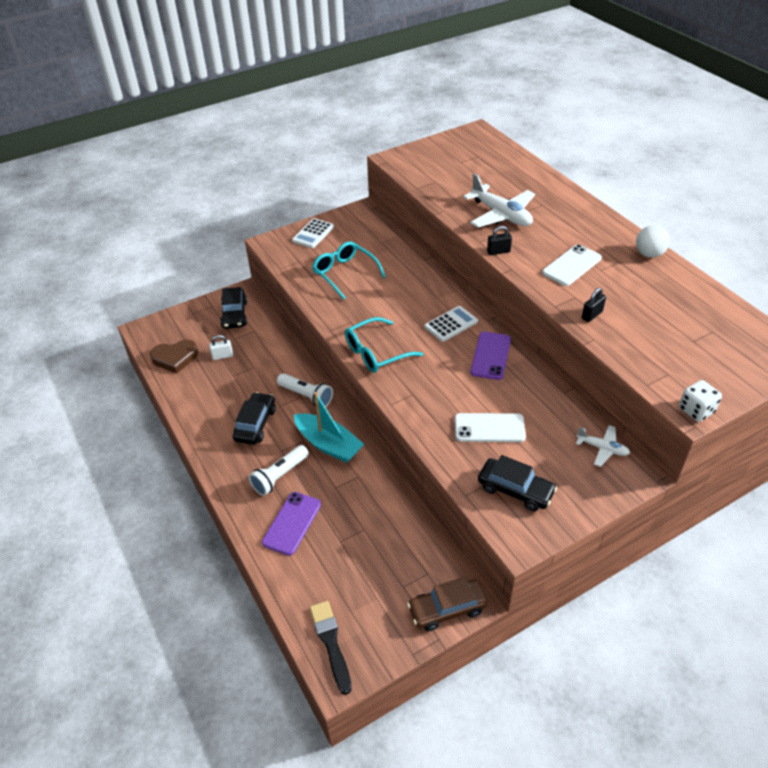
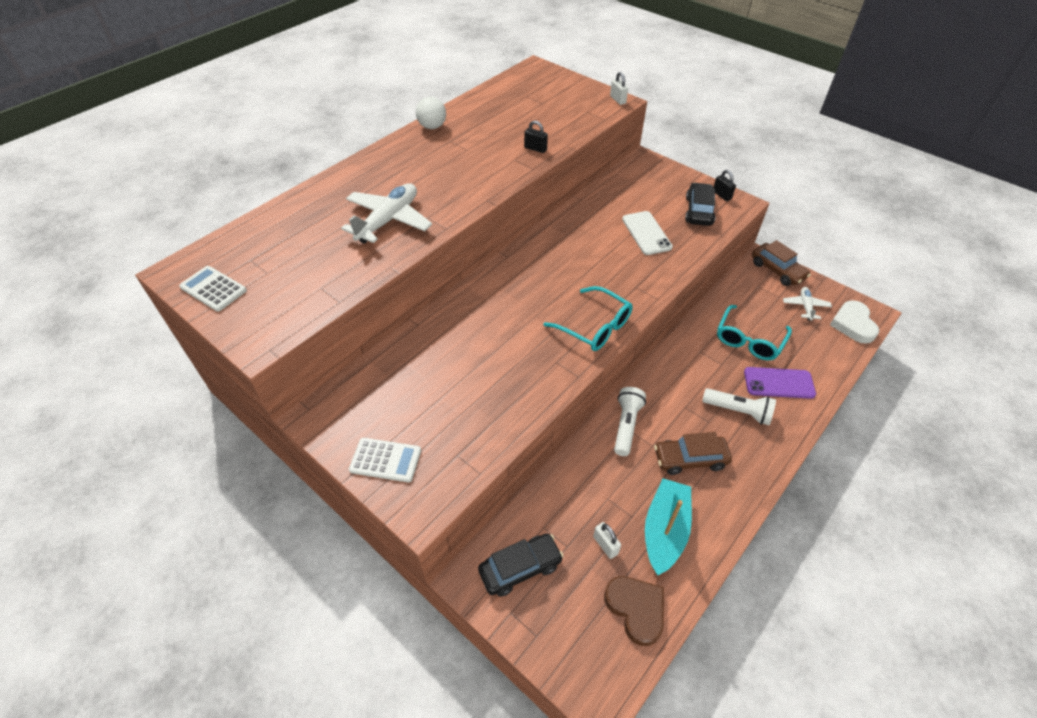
camera: 110 degrees left, 5 degrees up
(255, 424) = (690, 459): black car -> brown car
(328, 444) = (678, 384): turquoise boat -> turquoise boat (665, 530)
(331, 643) = (853, 324): black brush -> white heart
(344, 273) = (468, 394): turquoise glasses -> turquoise glasses (749, 340)
(451, 324) = (525, 280): white calculator -> white calculator (213, 289)
(491, 356) = (558, 246): purple phone -> none
(498, 251) = (460, 212): black padlock -> black padlock (721, 195)
(571, 265) = (467, 165): white phone -> none
(602, 448) = (629, 176): white plane -> white plane (805, 306)
(696, 410) = (617, 100): white dice -> white padlock

